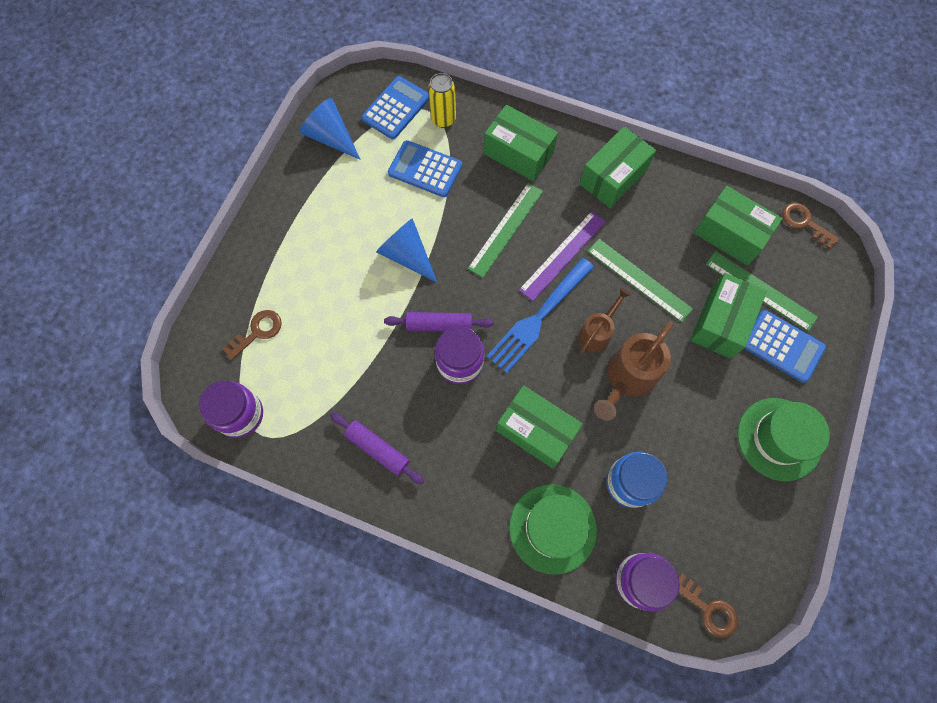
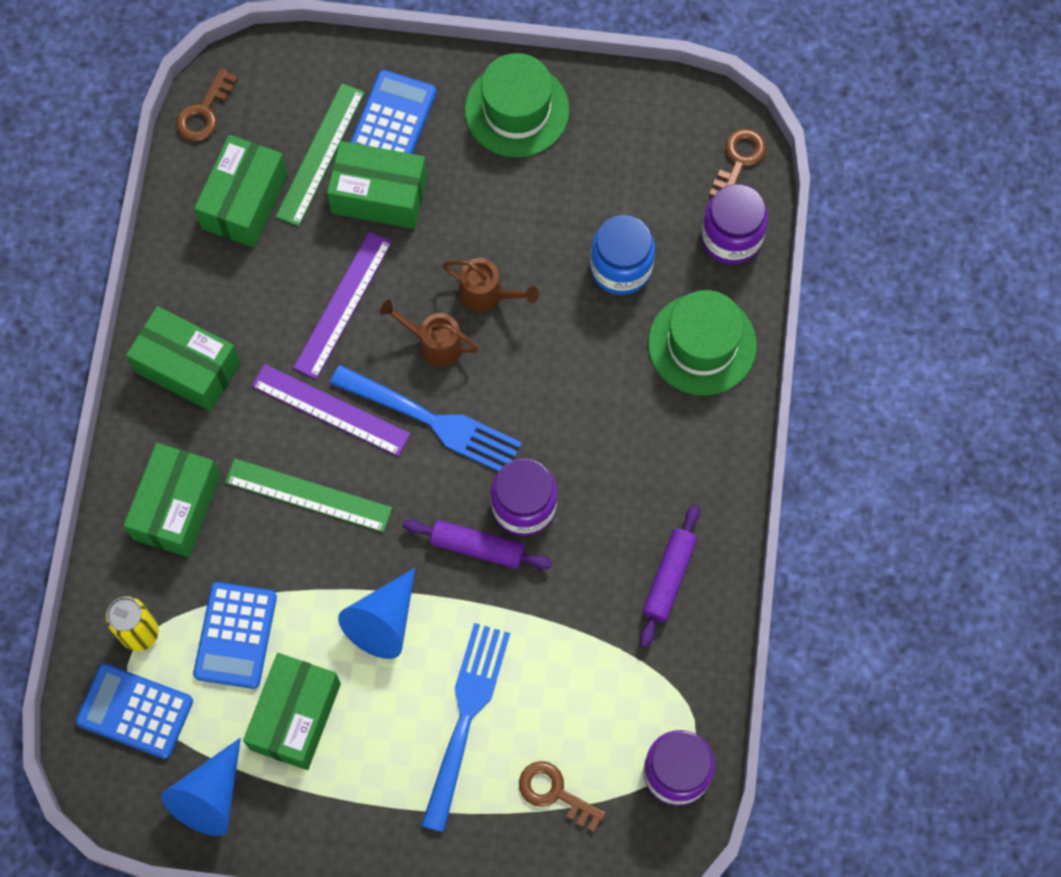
camera: 105 degrees left, 0 degrees up
(325, 289) = (465, 719): none -> blue fork
(439, 325) = (477, 547): purple rolling pin -> purple rolling pin turned 60 degrees counterclockwise
(536, 431) = (588, 389): green box -> green box (295, 716)
(627, 378) = (487, 295): brown watering can -> brown watering can, size x0.62
(639, 279) = (342, 304): green ruler -> purple ruler

